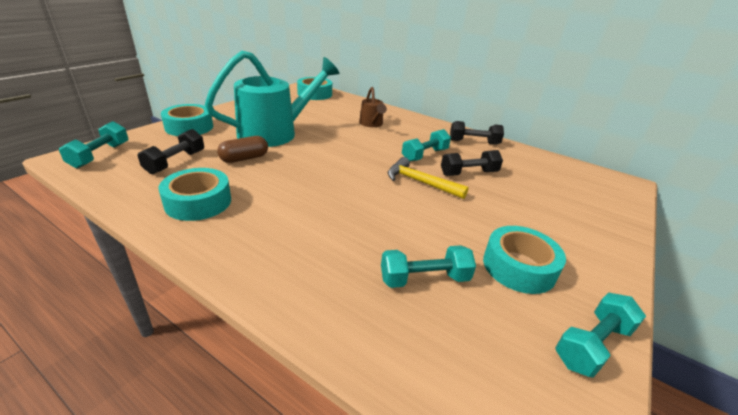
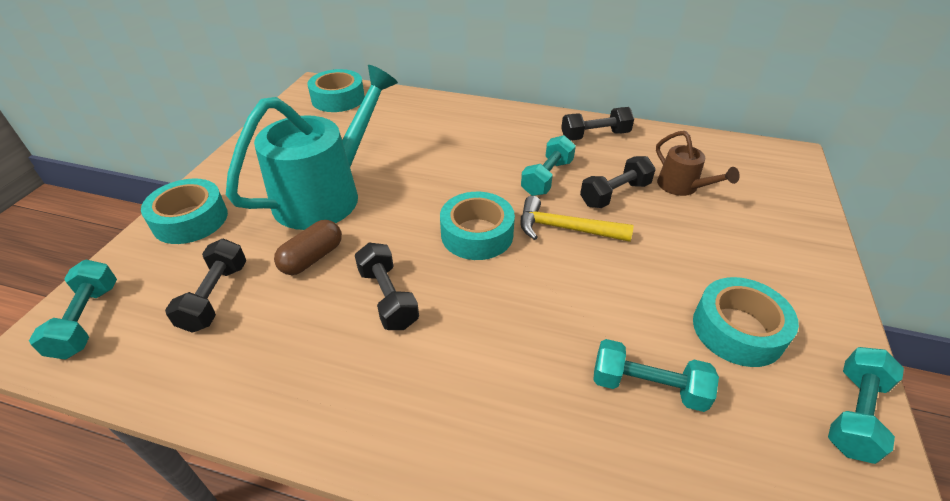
camera: 15 degrees left, 10 degrees up
(198, 202) = (297, 361): turquoise tape -> turquoise tape (477, 234)
(276, 187) = (388, 298): none -> black dumbbell
(372, 124) = (450, 138): brown watering can -> brown watering can (682, 187)
(424, 279) = (647, 387): turquoise dumbbell -> turquoise dumbbell turned 45 degrees clockwise

